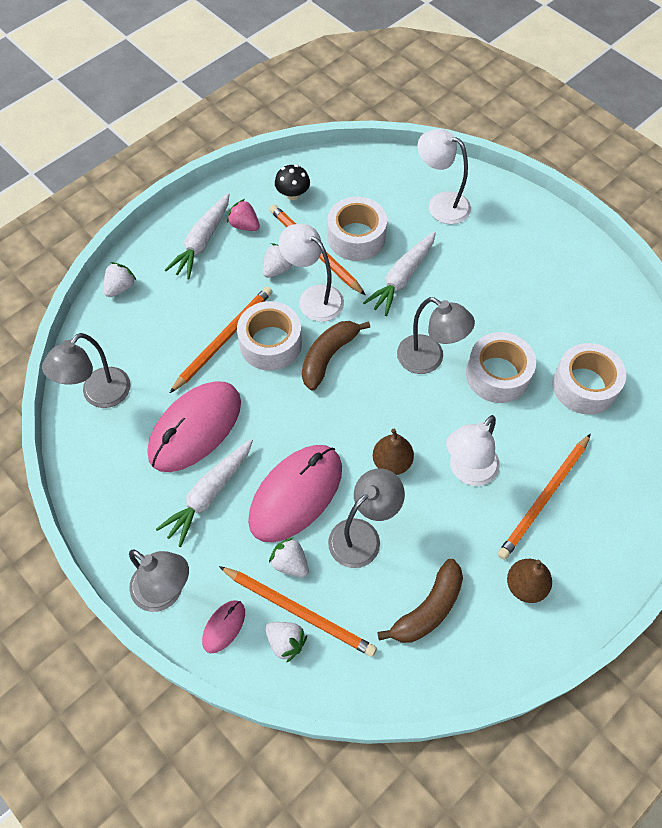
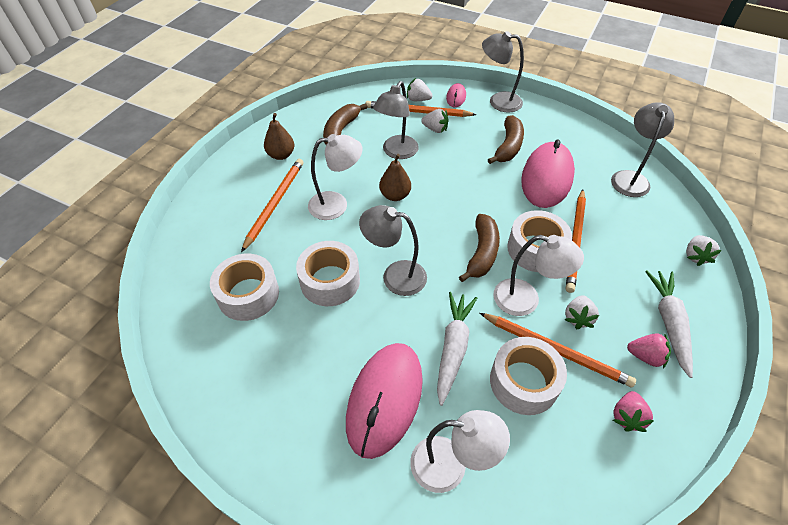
camera: 160 degrees right, 10 degrees down
(209, 494) = (508, 146): white carrot -> brown banana
(293, 194) = (627, 417): black mushroom -> pink strawberry
(295, 494) = (452, 161): pink mouse -> pink mouse (385, 399)
(467, 471) = (336, 204): white lamp -> white lamp turned 60 degrees clockwise

